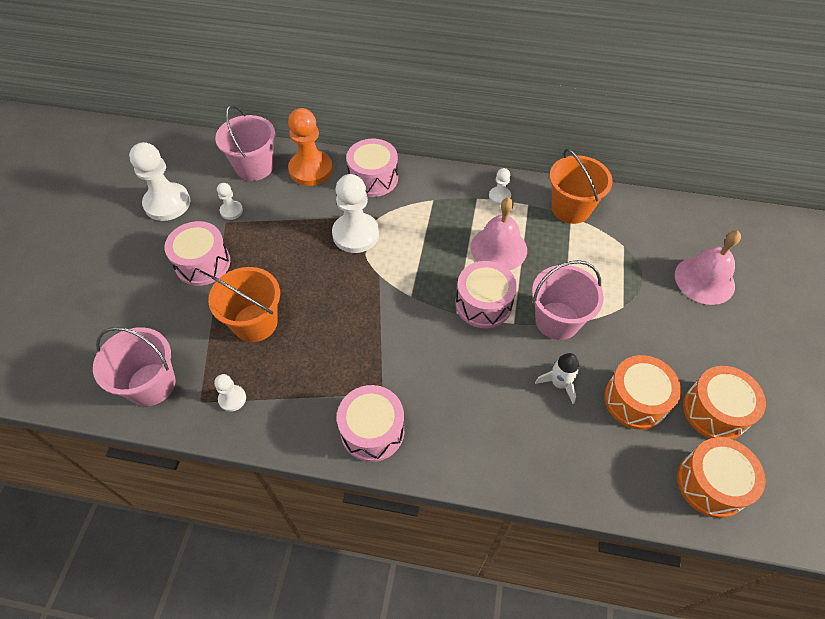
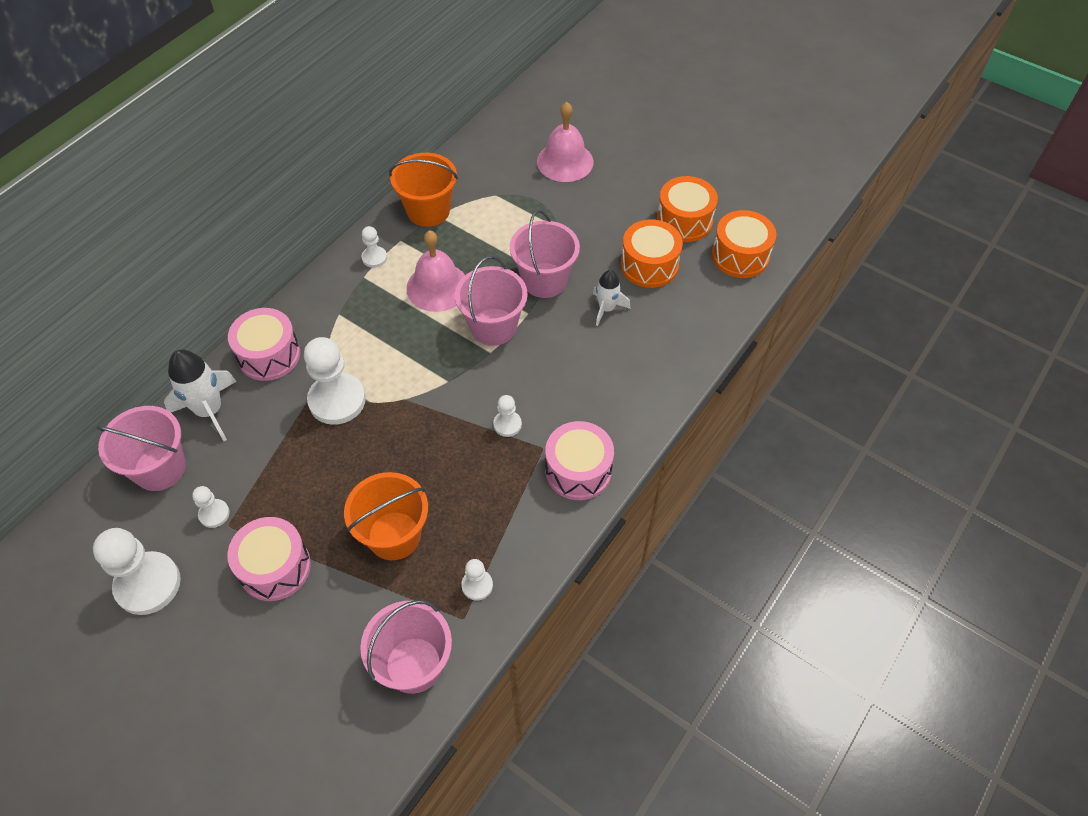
camera: 65 degrees left, 0 degrees up
(311, 169) = (209, 410): orange pawn -> white rocket
(391, 356) = (507, 424): none -> white pawn
(483, 304) = (493, 327): pink drum -> pink bucket

